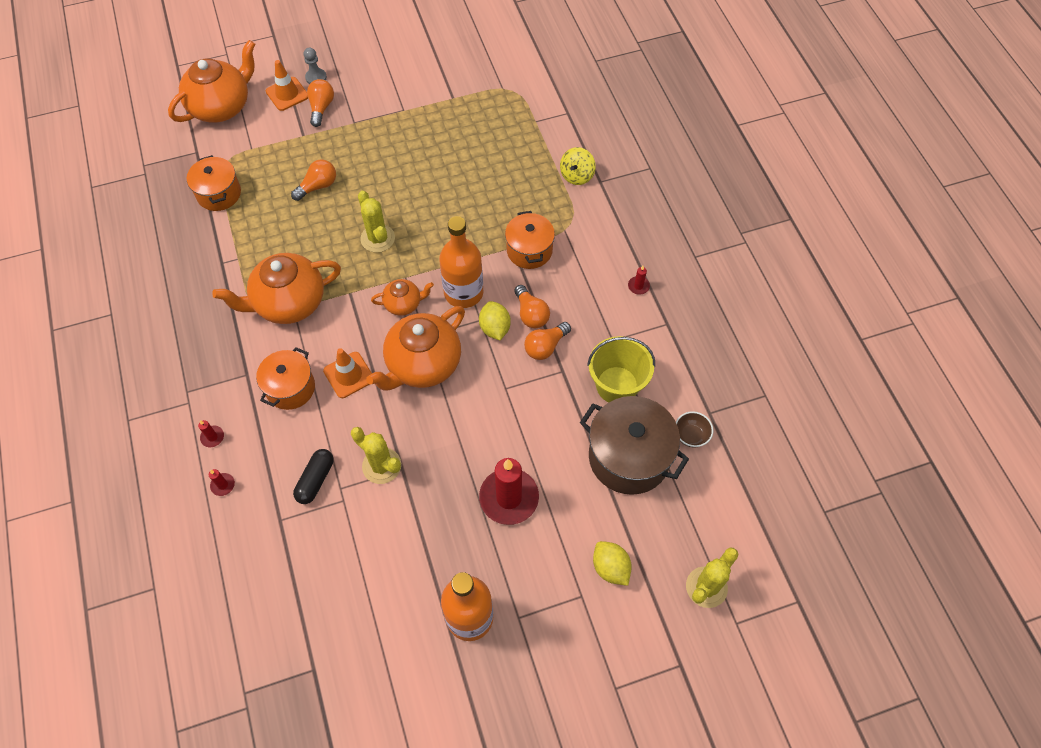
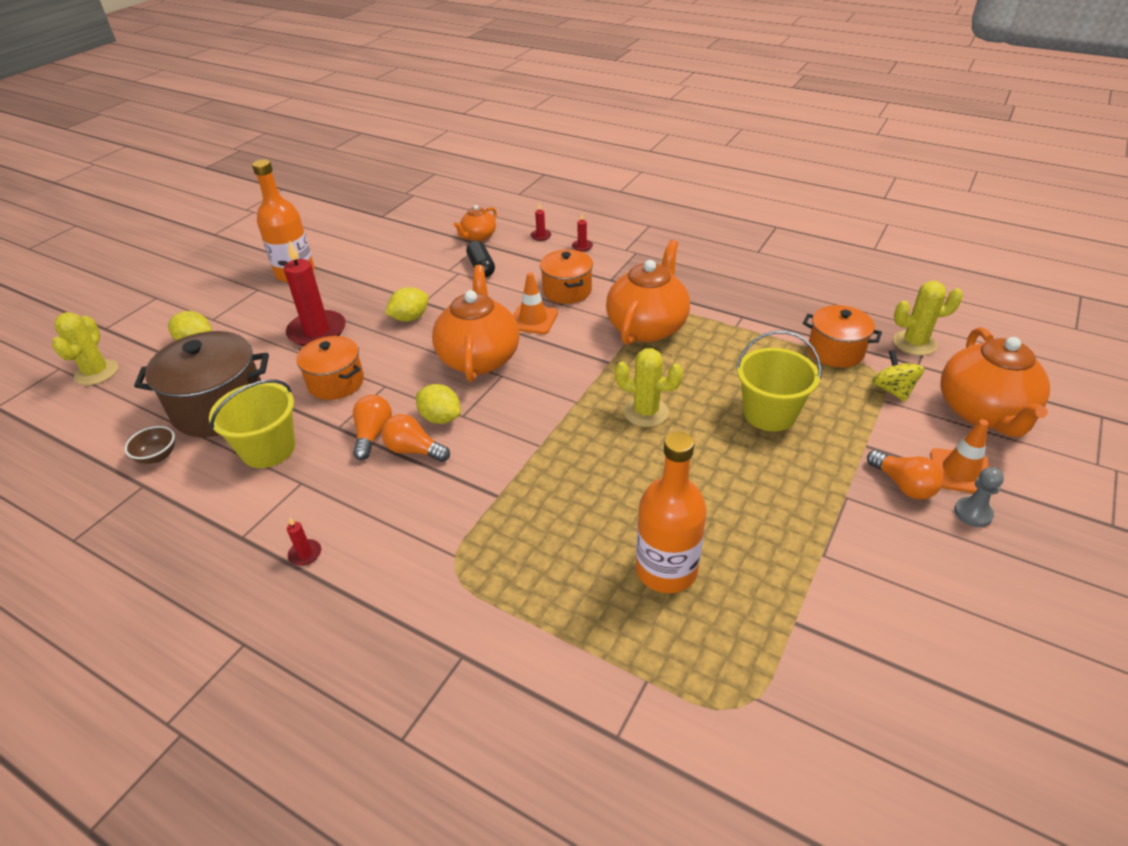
camera: 140 degrees right, 20 degrees down
(318, 186) = (769, 414): orange light bulb -> yellow bucket
(381, 466) = (441, 295): yellow cactus -> yellow cactus (914, 343)
(403, 304) = (550, 383): orange teapot -> orange teapot (478, 236)
(429, 454) = (410, 318): none -> yellow lemon
(463, 292) = (504, 425): orange bottle -> orange bottle (666, 570)
(529, 250) = (475, 505): orange pot -> orange pot (336, 382)
(576, 175) = (504, 639): yellow spinning top -> yellow spinning top (892, 390)

